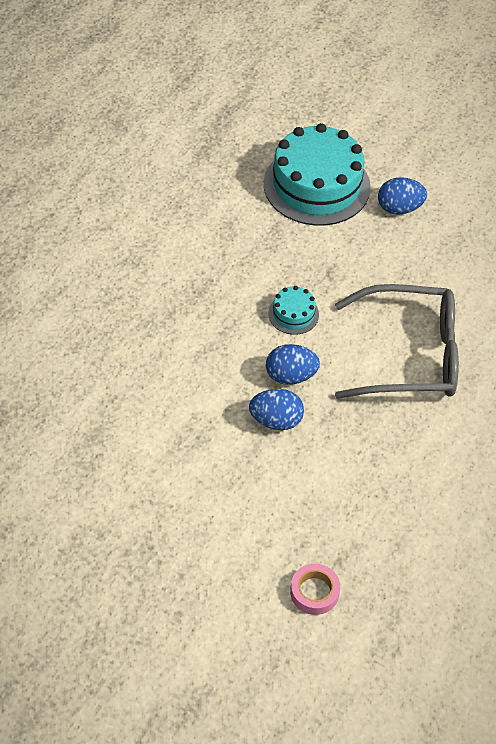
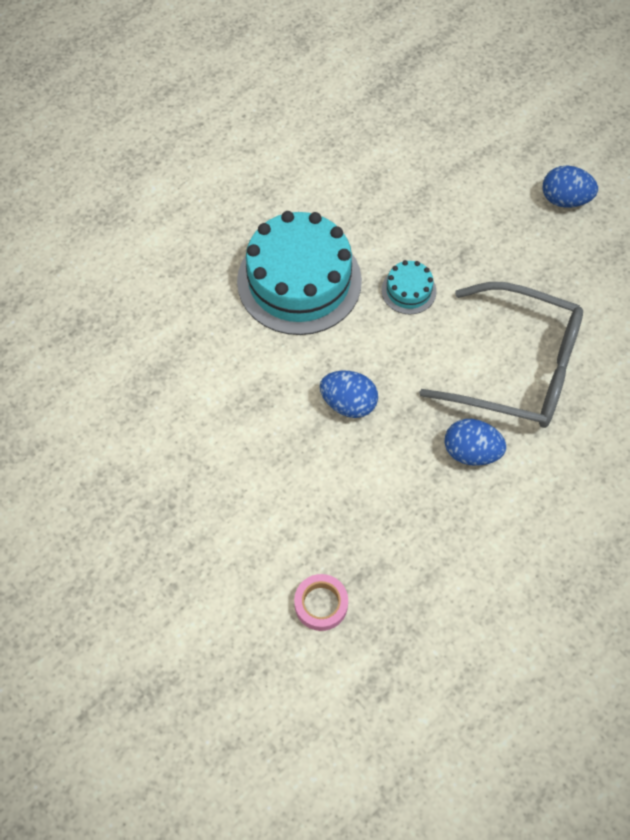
camera: 20 degrees right, 10 degrees up
(290, 376) = (381, 358): blue egg -> blue egg (471, 452)
(316, 185) = (484, 154): turquoise cake -> turquoise cake (299, 281)

